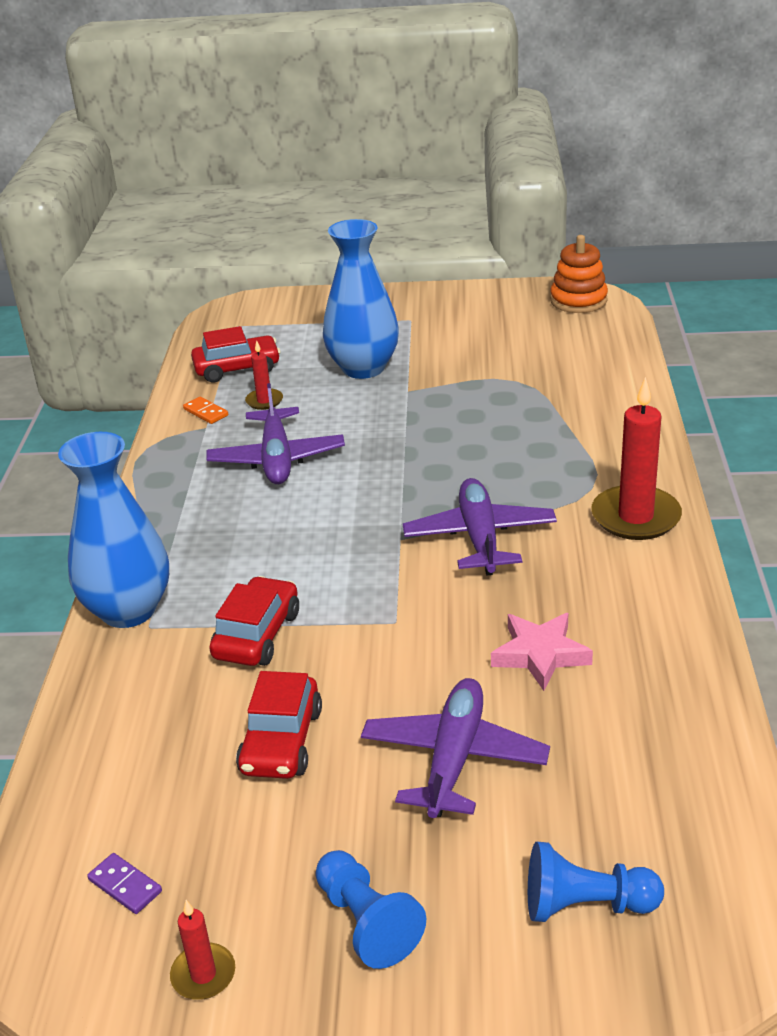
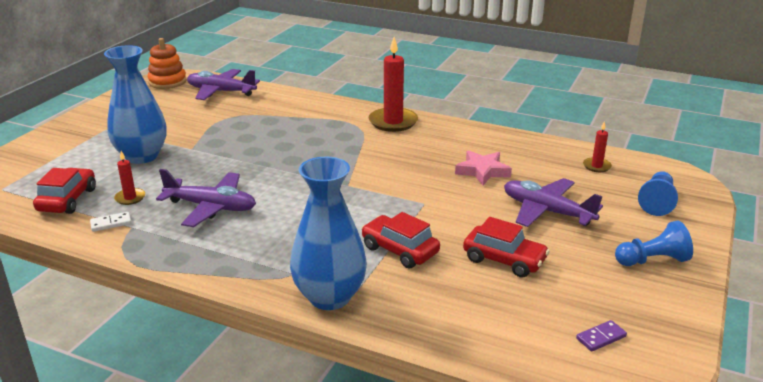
camera: 70 degrees left, 5 degrees down
(203, 974) = (676, 319): red candle -> red candle (596, 166)
(206, 412) = (111, 223): orange domino -> white domino
(480, 537) = (370, 163): purple plane -> purple plane (221, 92)

